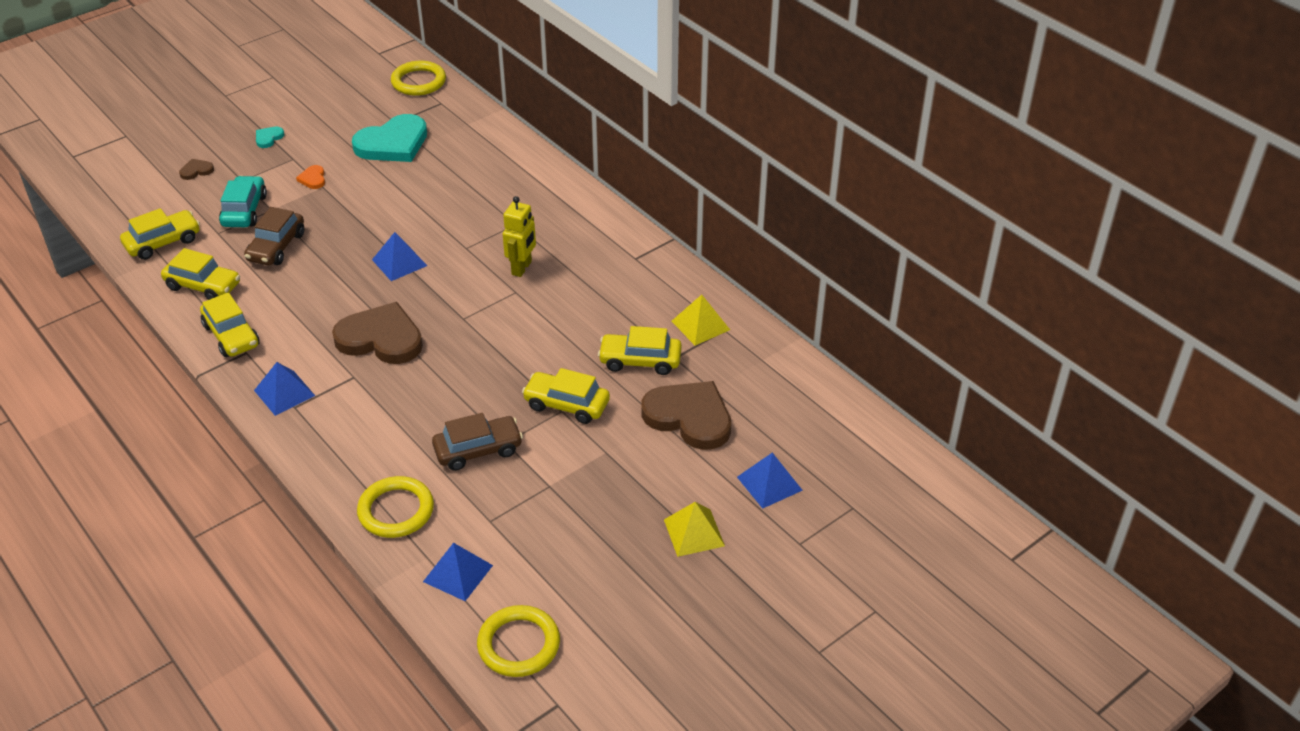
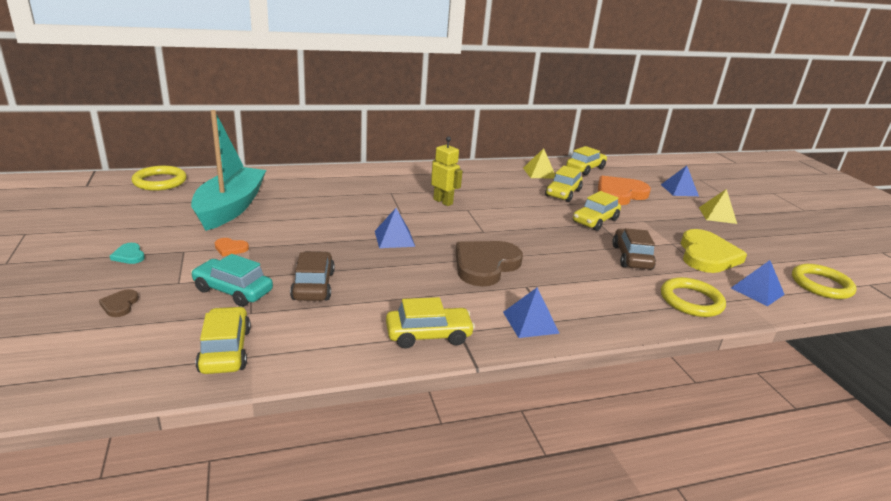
camera: 70 degrees left, 15 degrees down
(203, 286) = (333, 337): yellow car -> yellow car (585, 168)
(276, 247) = (313, 285): brown car -> brown car turned 135 degrees counterclockwise
(393, 143) = (230, 208): turquoise heart -> turquoise boat
(533, 522) = (707, 255): none -> yellow heart
(689, 417) = (619, 194): brown heart -> orange heart

